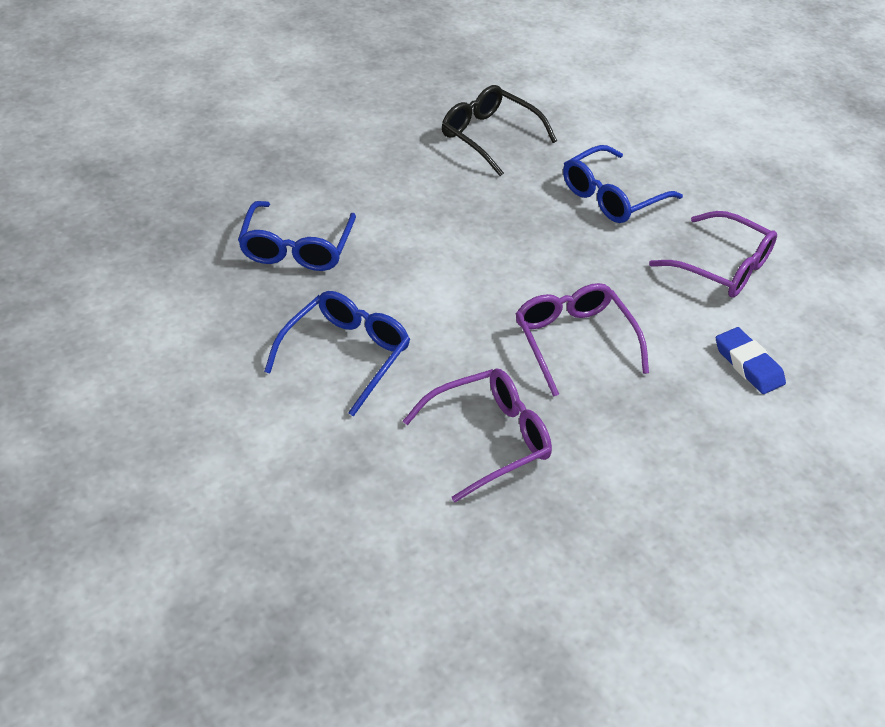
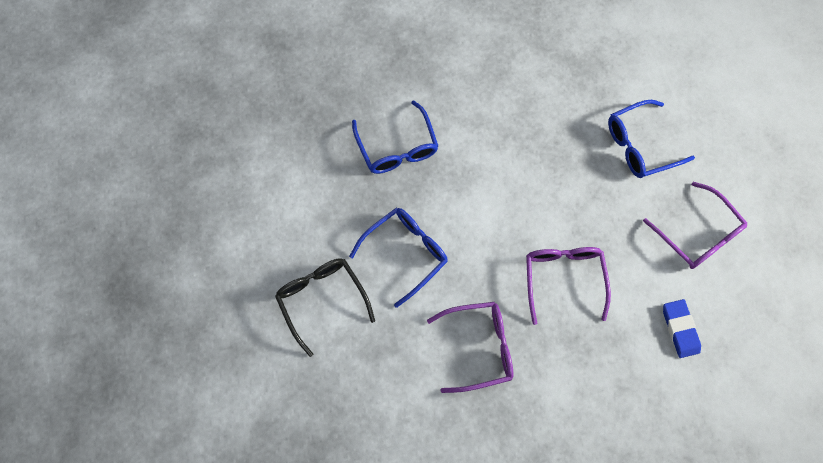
camera: 20 degrees right, 25 degrees up
(297, 248) = (397, 147): blue glasses -> blue glasses turned 45 degrees counterclockwise
(489, 137) = (567, 63): black glasses -> black glasses (322, 300)

